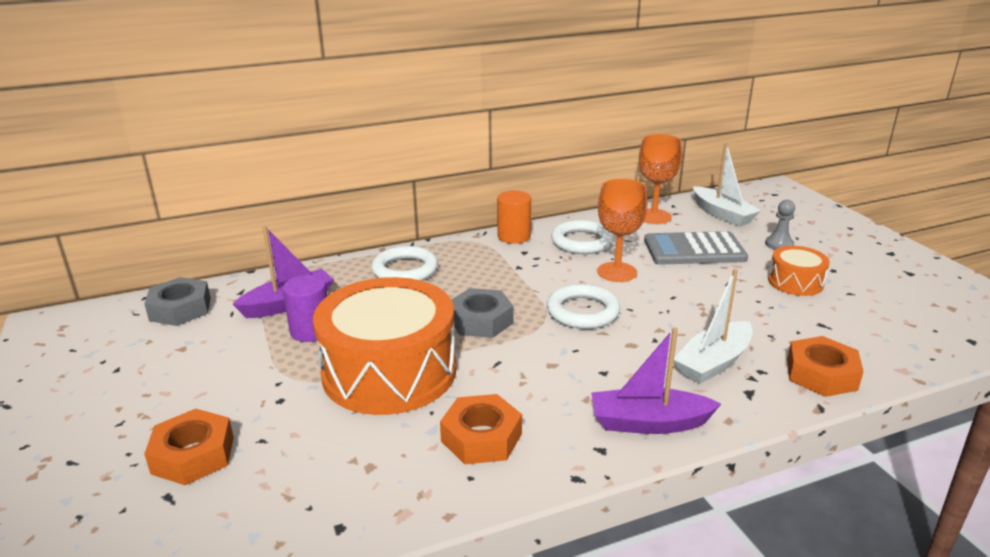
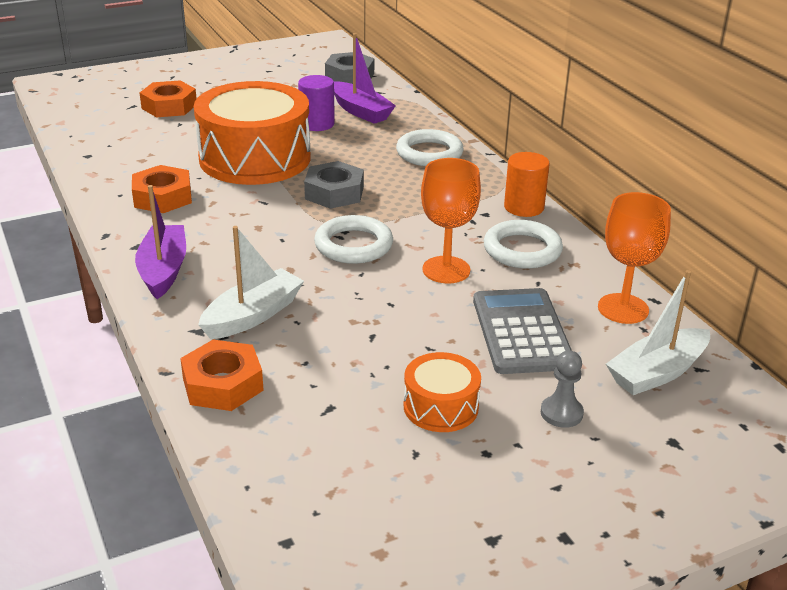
camera: 85 degrees right, 5 degrees up
(713, 362) = (253, 315): white boat -> white boat turned 90 degrees clockwise

